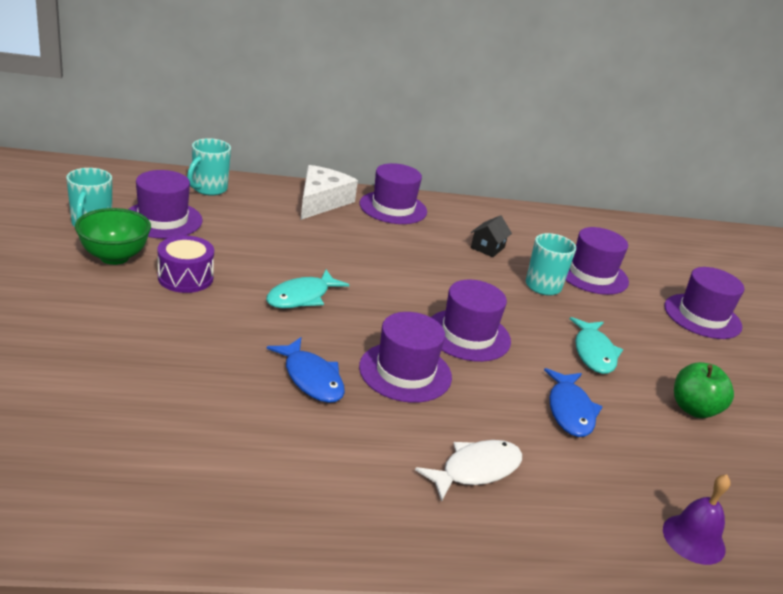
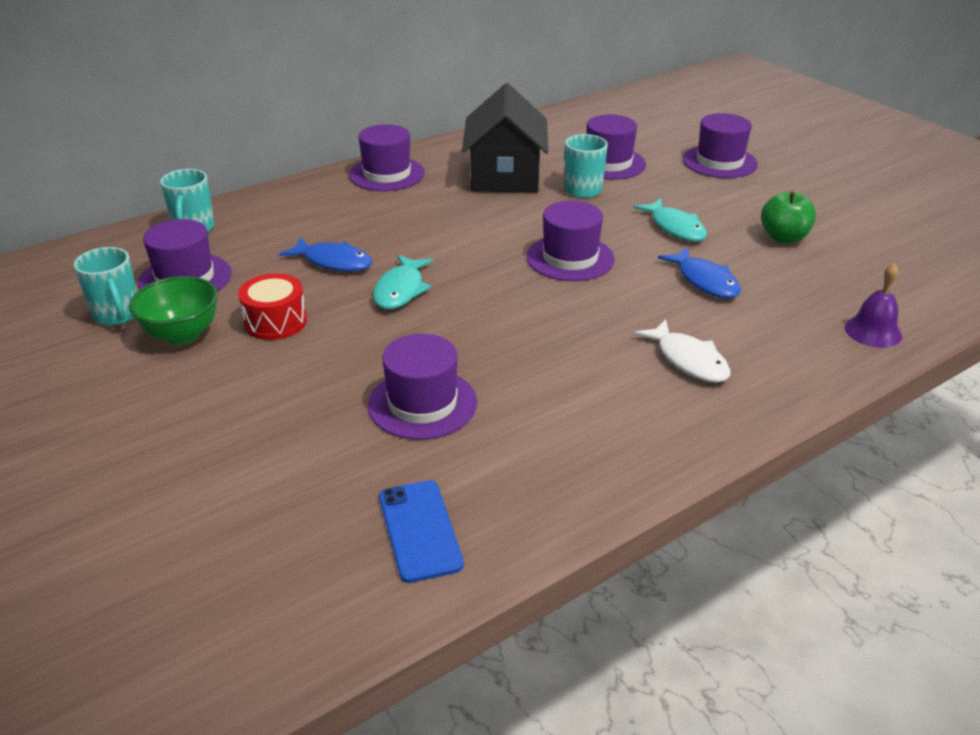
camera: 25 degrees left, 5 degrees up
(98, 485) = (419, 530): none -> blue phone
(185, 278) = (275, 322): purple drum -> red drum
(311, 378) = (489, 354): blue fish -> blue fish (333, 262)
(321, 201) = (316, 195): white cheese -> none
(405, 372) = (556, 312): purple hat -> purple hat (422, 403)
(476, 470) = (688, 360): white fish -> white fish turned 120 degrees clockwise
(487, 248) = (505, 176): black house -> black house, size x2.45

